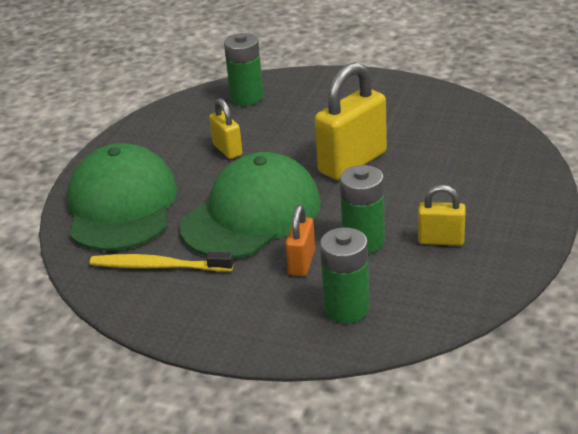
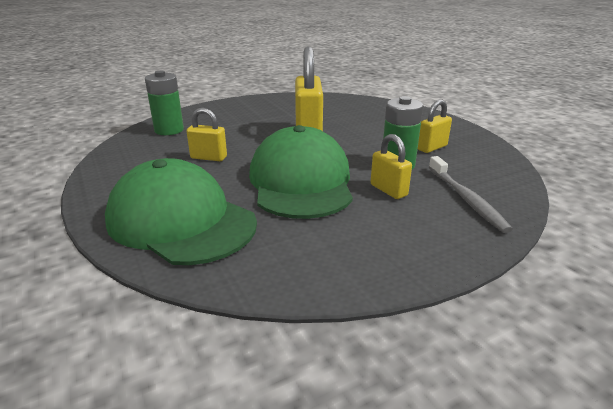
camera: 50 degrees left, 5 degrees down
(158, 266) = (296, 242): yellow toothbrush -> none
(302, 262) = (388, 190): orange padlock -> yellow padlock
(346, 309) = (466, 199): green battery -> grey toothbrush

